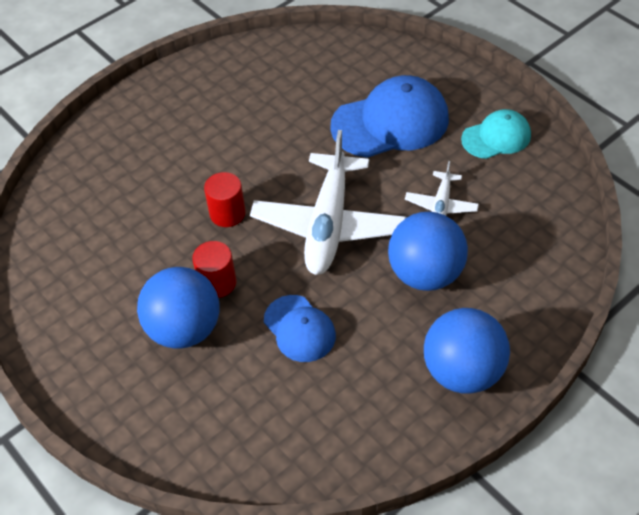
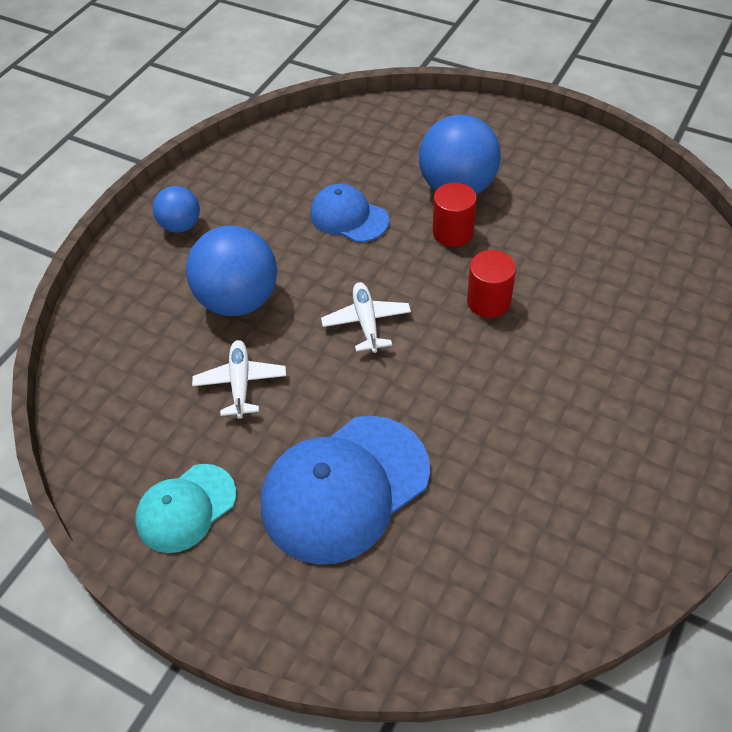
camera: 160 degrees right, 0 degrees up
(329, 224) = (366, 322): white plane -> white plane, size x0.48
(462, 371) = (181, 226): blue ball -> blue ball, size x0.56

